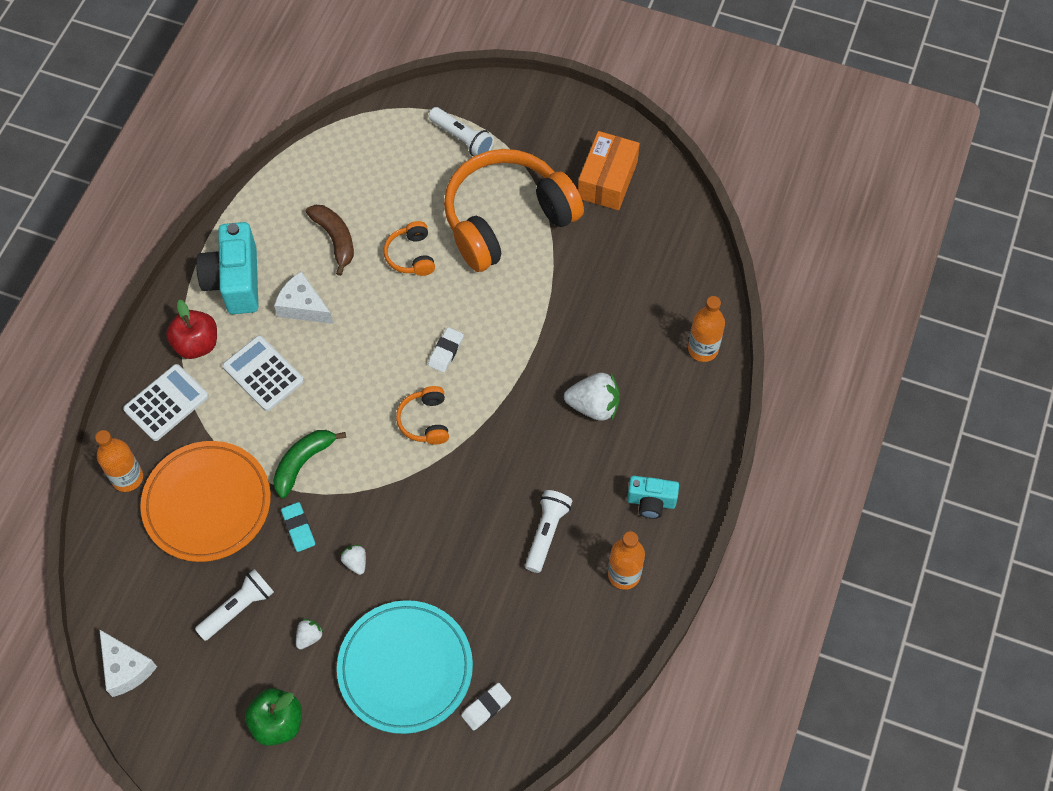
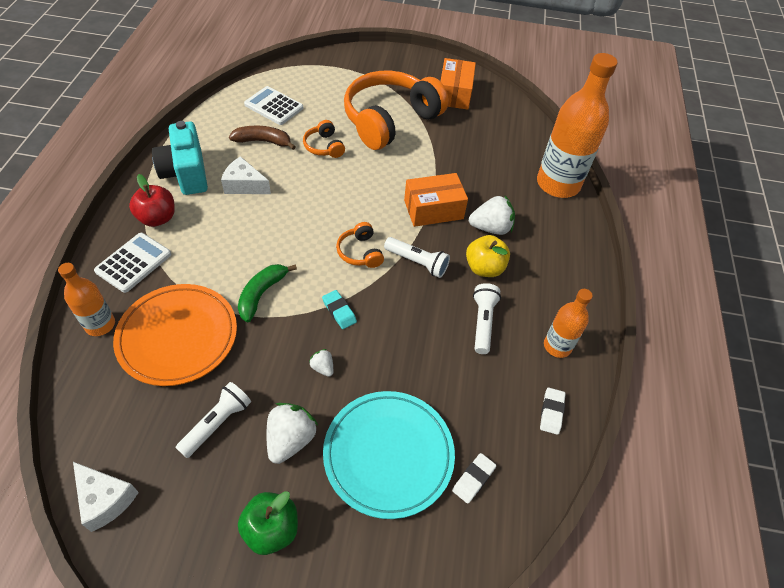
camera: 15 degrees left, 10 degrees down
(263, 374) = (217, 233): white calculator -> white calculator (274, 106)
(298, 528) = (265, 346): turquoise eraser -> turquoise eraser (339, 311)
(309, 637) = (290, 439): white strawberry -> white strawberry, size x1.94
(335, 239) = (263, 141): brown banana -> brown banana turned 45 degrees counterclockwise
(446, 351) = (365, 204): white eraser -> white eraser (551, 412)
(462, 138) = (346, 78): white flashlight -> white flashlight (417, 262)
(529, 370) = (433, 209): none -> orange box
(569, 461) = (484, 268): none -> yellow apple
(651, 502) = (559, 289): turquoise camera -> none
(703, 349) = (558, 184): orange bottle -> orange bottle, size x1.90

